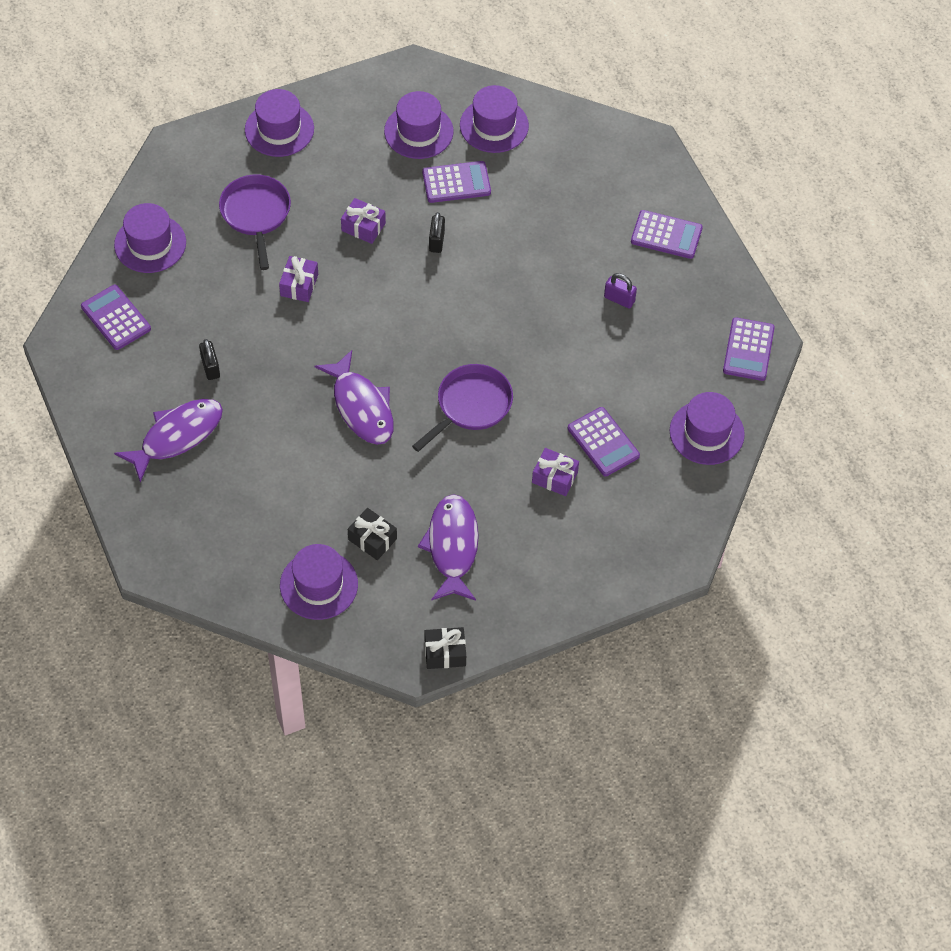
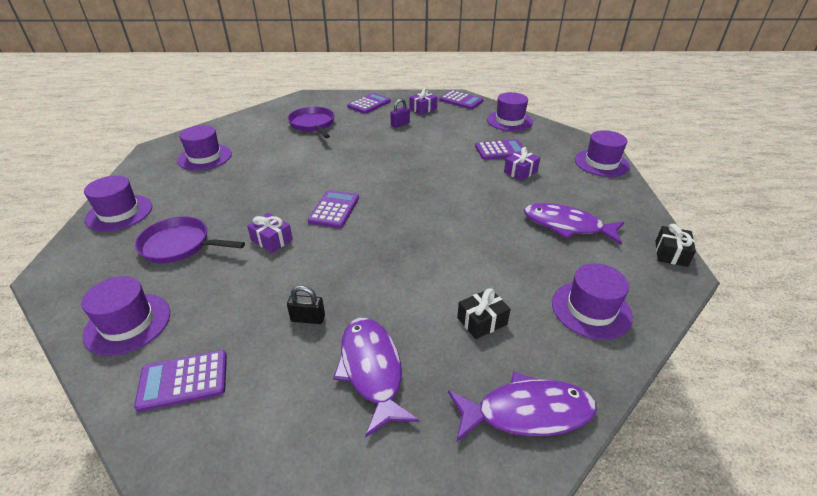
camera: 65 degrees left, 20 degrees down
(361, 407) = (414, 237): purple fish -> purple fish (527, 412)
(363, 227) = (253, 197): purple gift -> purple gift (423, 109)
(372, 539) = (548, 264): black gift -> black gift (482, 321)
(436, 241) = (298, 171): black padlock -> none
(456, 182) = (261, 153): purple calculator -> purple calculator (334, 209)
(470, 405) = (444, 189): purple pan -> purple pan (313, 124)
(494, 125) = (236, 132): purple hat -> purple hat (601, 163)

